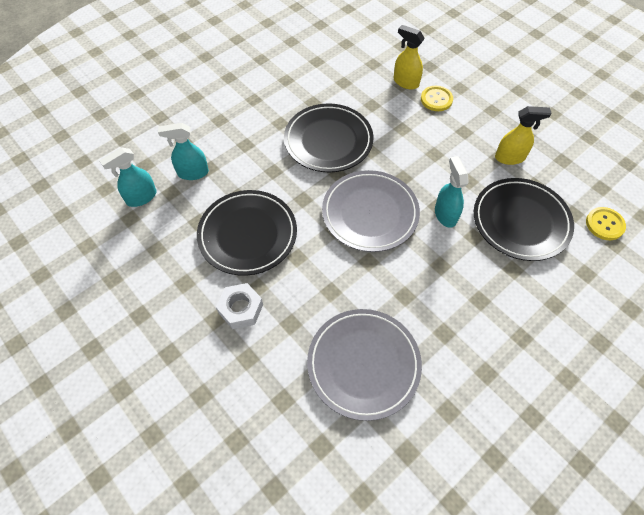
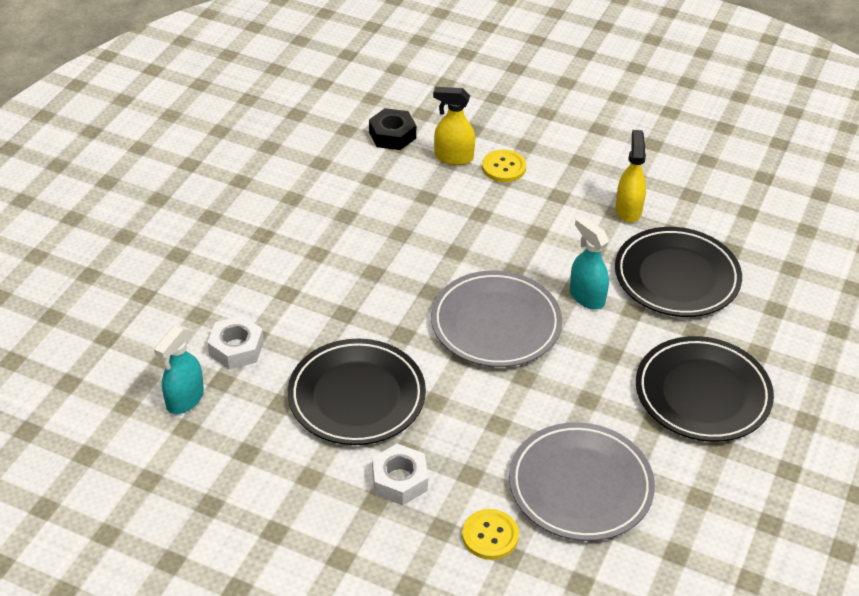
camera: 25 degrees left, 15 degrees down
(192, 173) = (236, 348): turquoise spray bottle -> white nut
(328, 141) = (394, 256): black plate -> black plate (702, 393)
(373, 55) = (392, 135): none -> black nut
(510, 157) = (628, 210): yellow spray bottle -> yellow spray bottle turned 60 degrees counterclockwise
(604, 224) = (770, 251): yellow button -> yellow button (490, 535)

